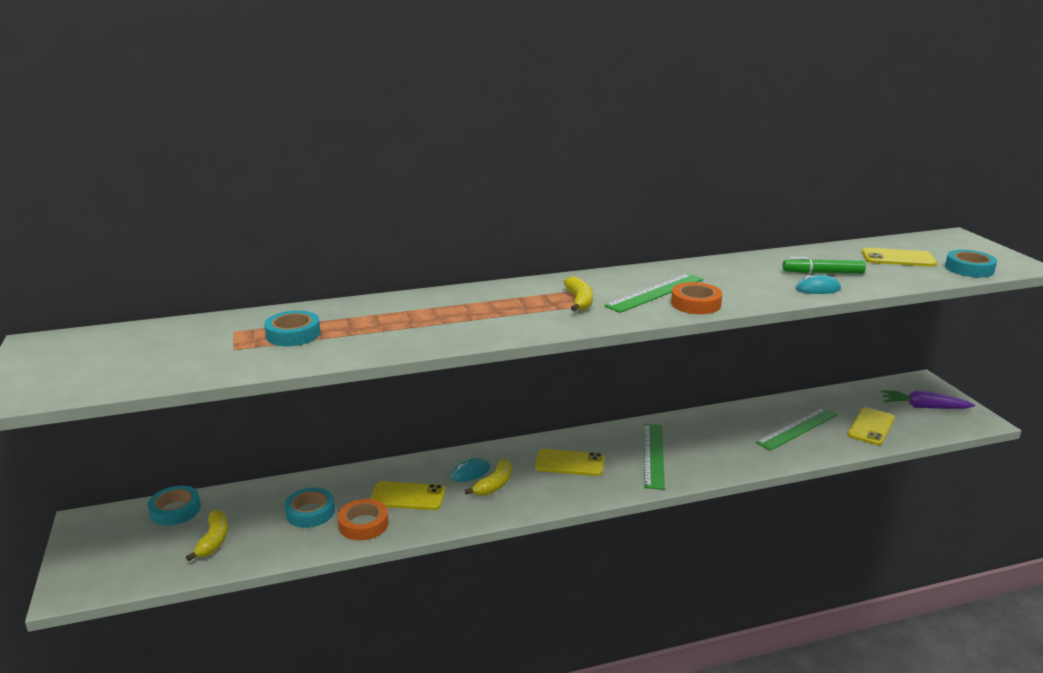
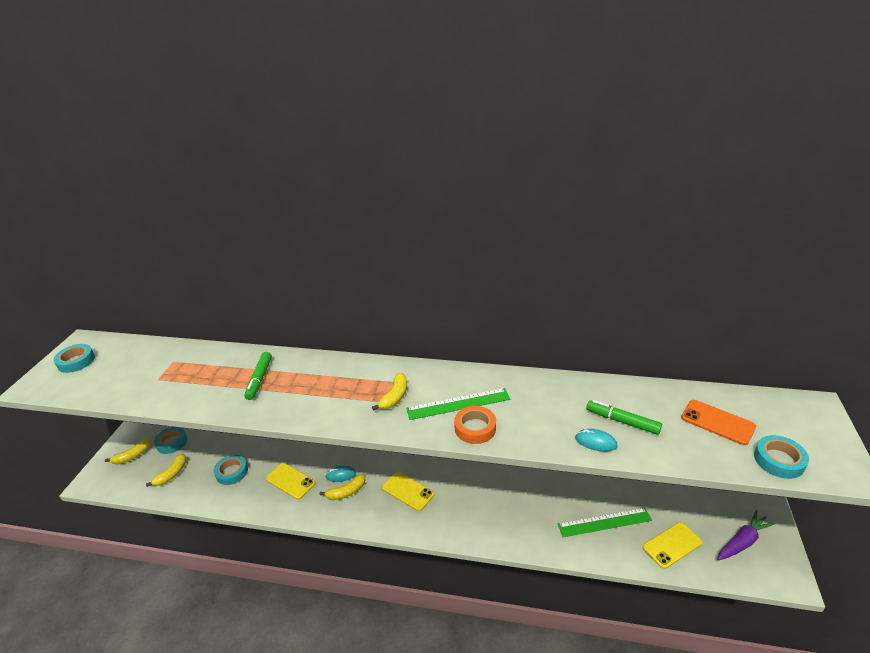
camera: 30 degrees right, 10 degrees up
(120, 541) = (133, 456): none -> yellow banana
(293, 334) = (198, 375): turquoise tape -> turquoise tape (76, 361)
(363, 524) = (251, 494): orange tape -> none
(389, 321) = (259, 379): none -> green marker
(653, 455) = (470, 506): green ruler -> none
(898, 258) = (717, 422): yellow phone -> orange phone
(923, 407) = (742, 541): purple carrot -> purple carrot turned 105 degrees clockwise

